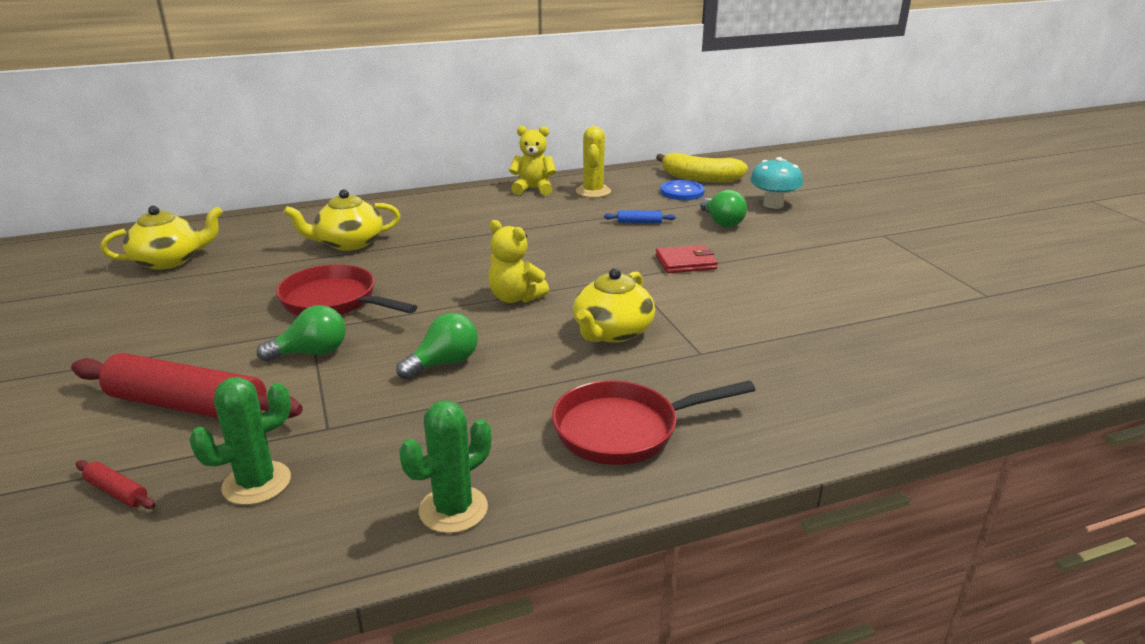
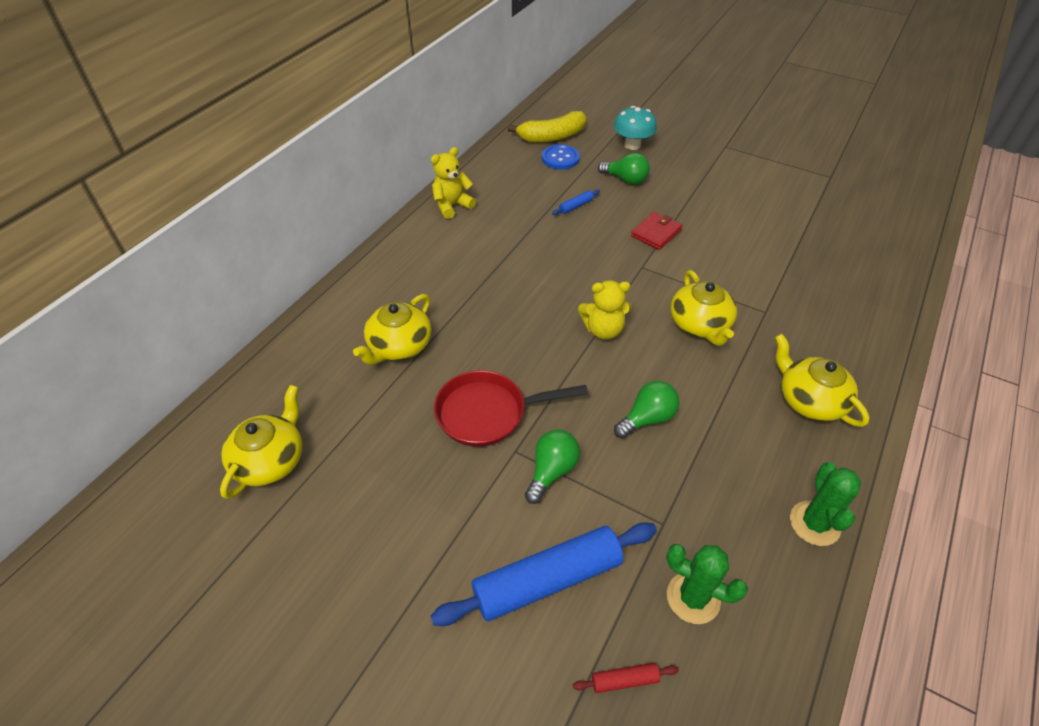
camera: 40 degrees left, 20 degrees up
(187, 406) = (547, 580): red rolling pin -> blue rolling pin
(257, 483) = (693, 598): green cactus -> green cactus turned 75 degrees counterclockwise
(444, 363) = (647, 418): green light bulb -> green light bulb turned 45 degrees clockwise
(593, 191) = (500, 187): yellow cactus -> none
(624, 430) = (809, 400): red pan -> yellow teapot

